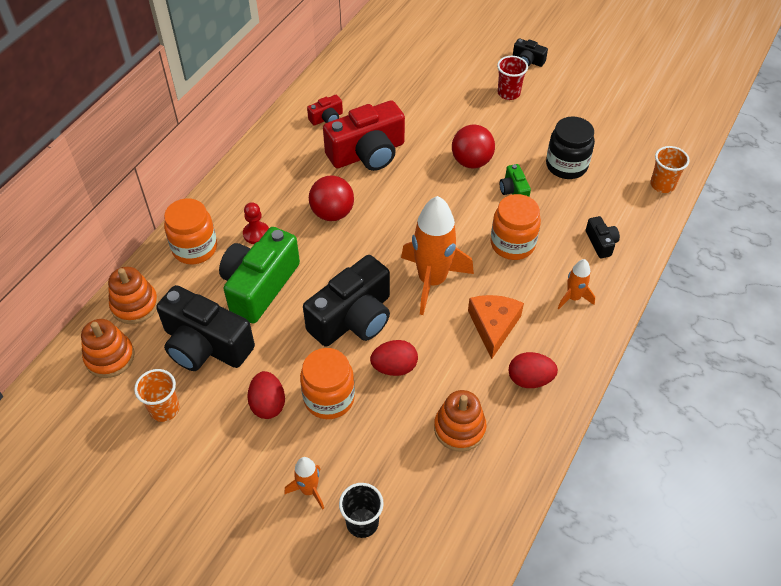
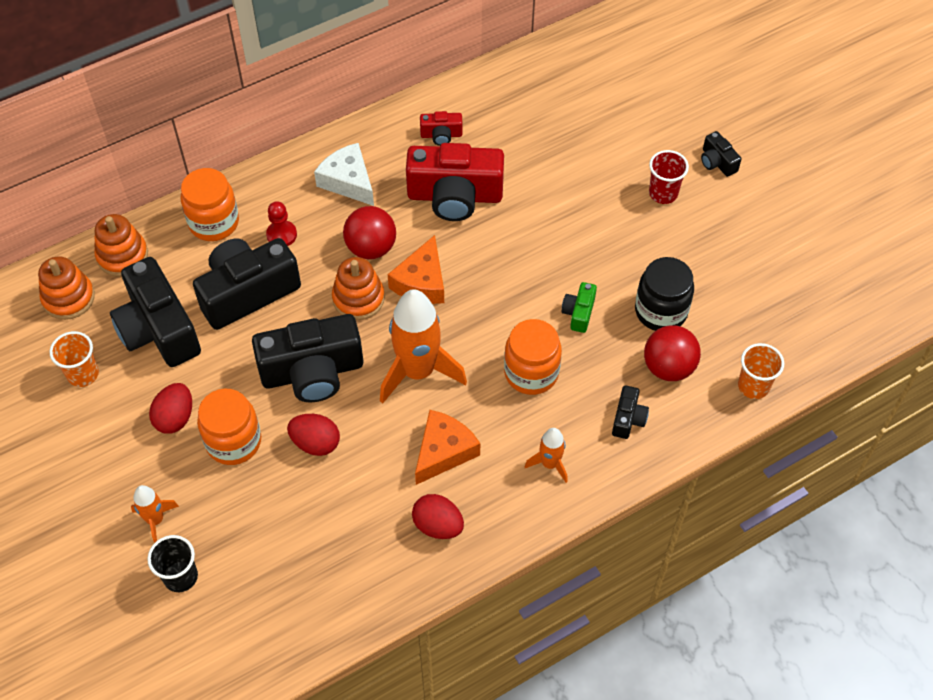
camera: 30 degrees right, 5 degrees up
(259, 286) = (247, 292): green camera -> black camera
(280, 176) = (348, 181): none -> white cheese
(387, 219) = (421, 282): none -> orange cheese
(459, 428) = (333, 537): orange stacking toy -> orange stacking toy (358, 298)
(471, 162) = (558, 257): red ball -> red ball (668, 367)

